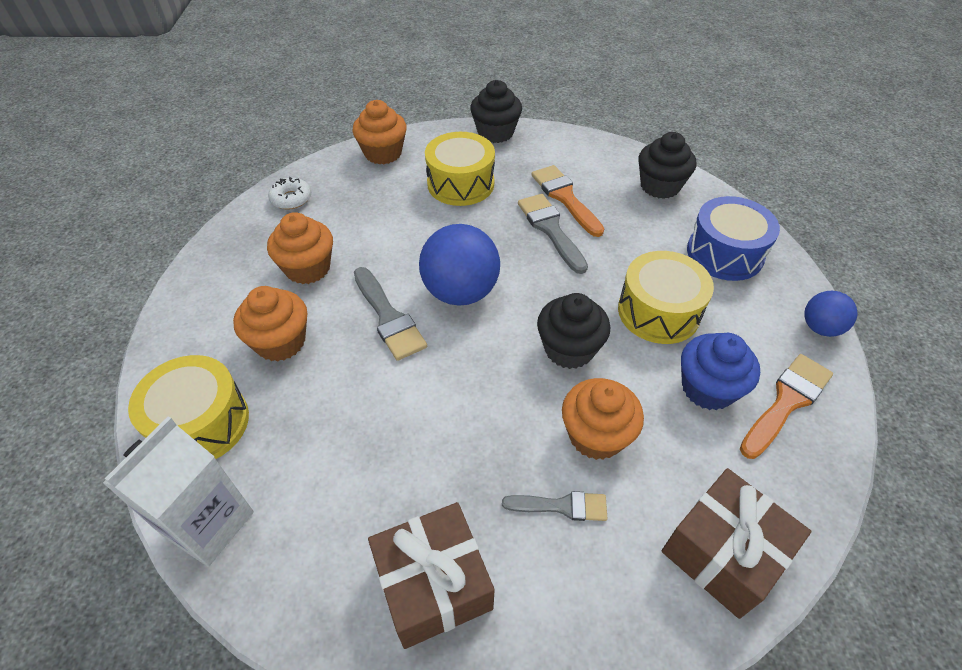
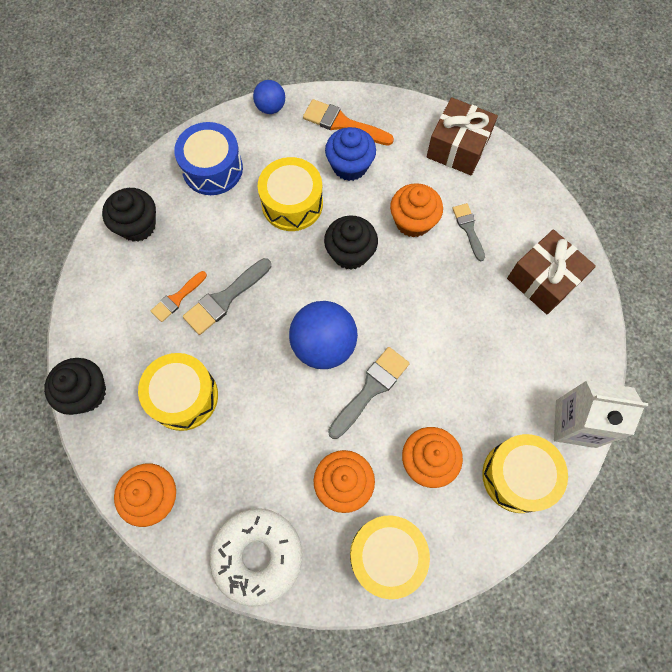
camera: 110 degrees left, 20 degrees up
(221, 280) = (386, 555): none -> yellow drum
(291, 199) = (257, 555): white donut -> white donut, size x2.01
(565, 197) = (177, 298): orange brush -> orange brush, size x0.64

